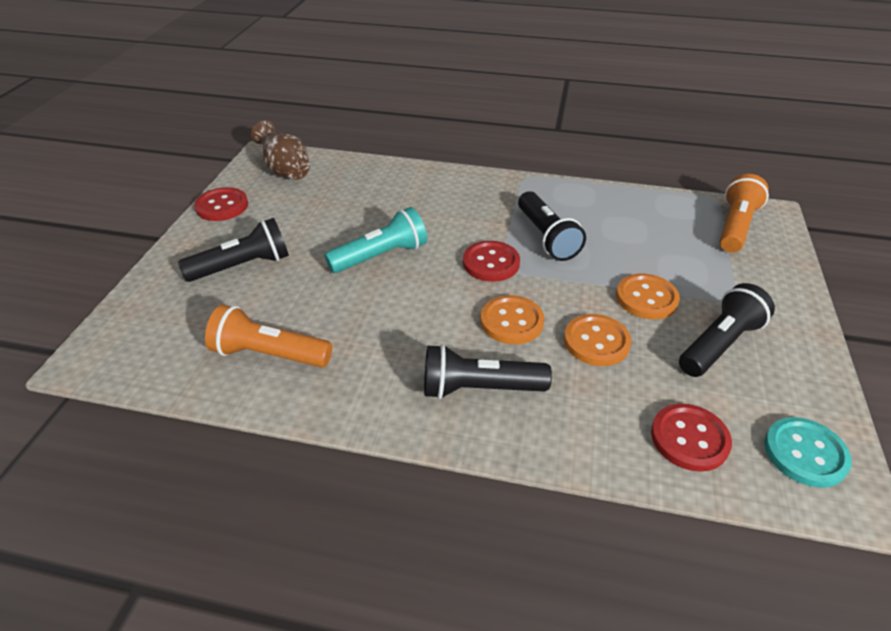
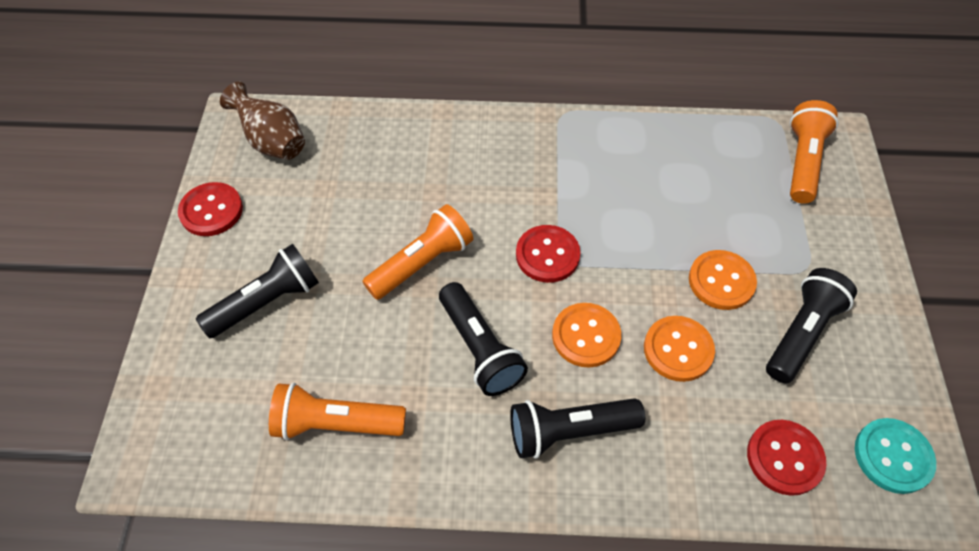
camera: 10 degrees left, 15 degrees up
(381, 256) = (422, 263): turquoise flashlight -> orange flashlight
(546, 237) = (601, 207): black flashlight -> black flashlight (480, 349)

